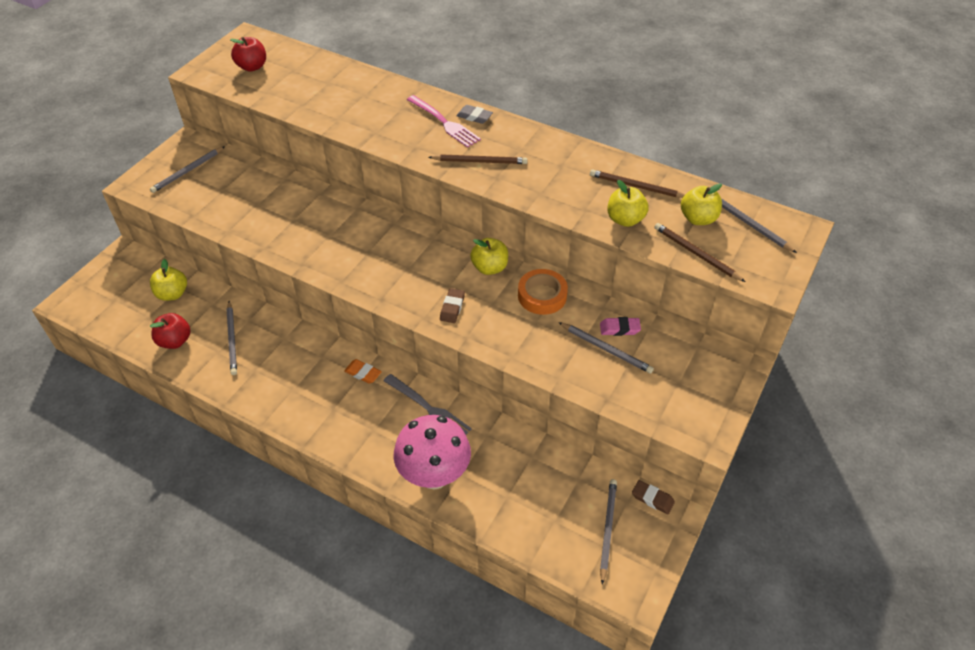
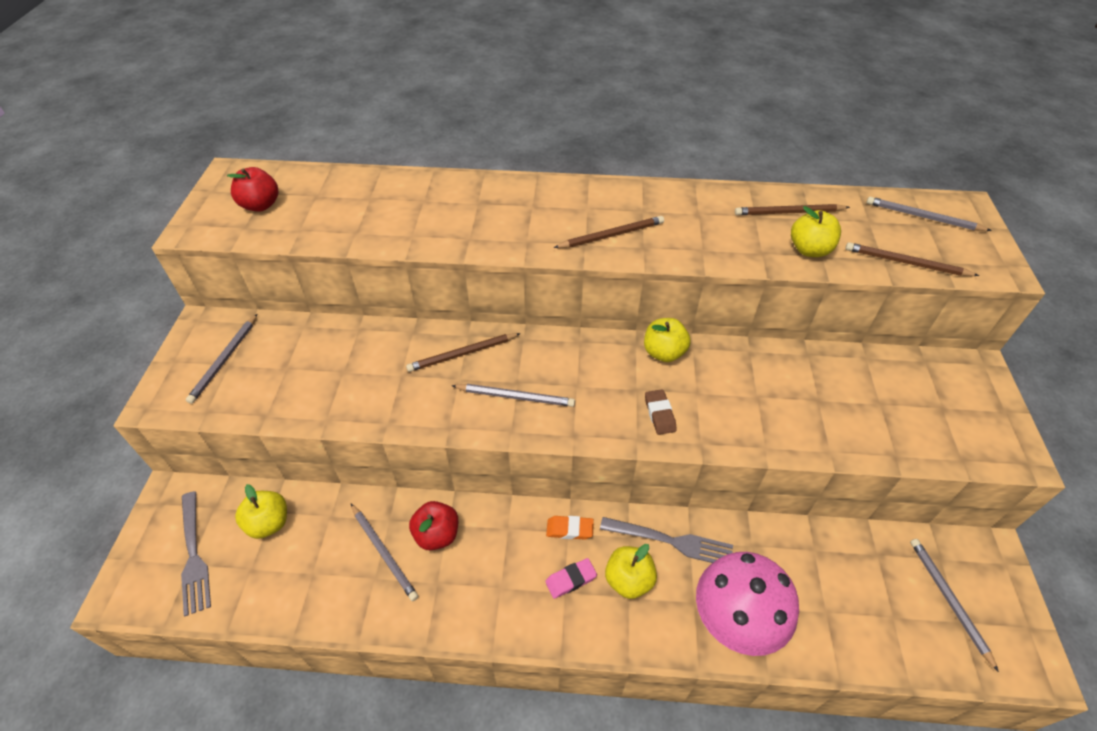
camera: 25 degrees left, 0 degrees up
(118, 296) = (194, 555): none -> grey fork
(175, 341) = (308, 586): red apple -> red apple (437, 535)
(344, 219) = (463, 354): none -> brown pencil
(444, 122) = (539, 205): pink fork -> none
(474, 117) = (566, 189): grey eraser -> none
(542, 296) = (740, 364): orange tape -> none
(606, 349) = (848, 399): grey pencil -> grey pencil (515, 397)
(619, 329) = (842, 371): pink eraser -> pink eraser (571, 580)
(652, 499) = (960, 543): brown eraser -> none
(698, 219) = (874, 226): yellow apple -> yellow apple (628, 580)

